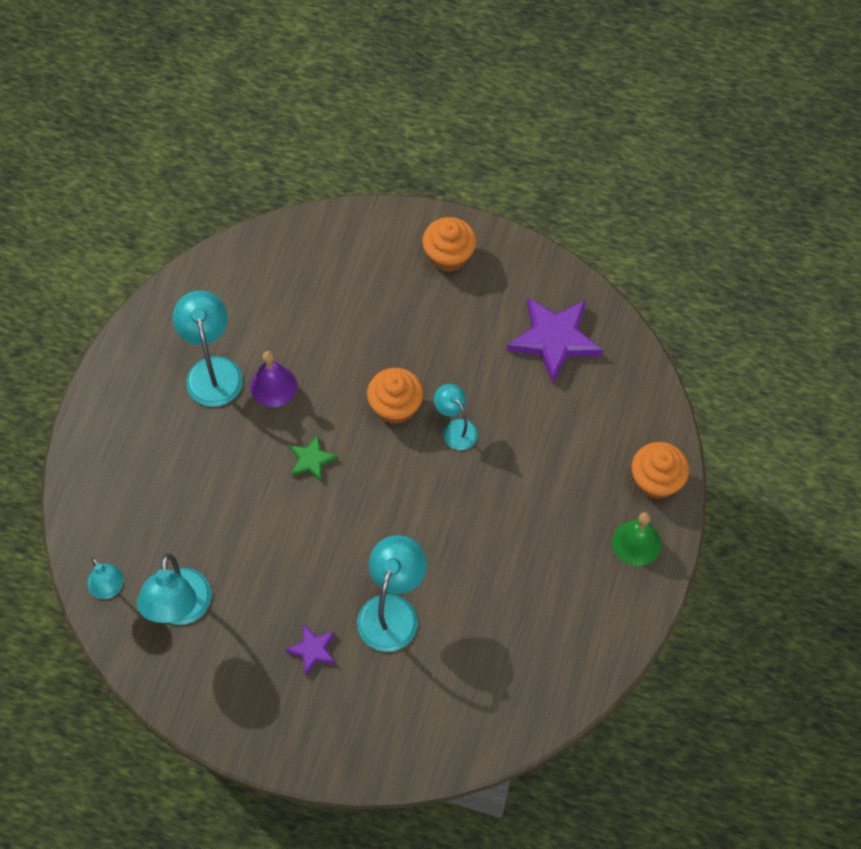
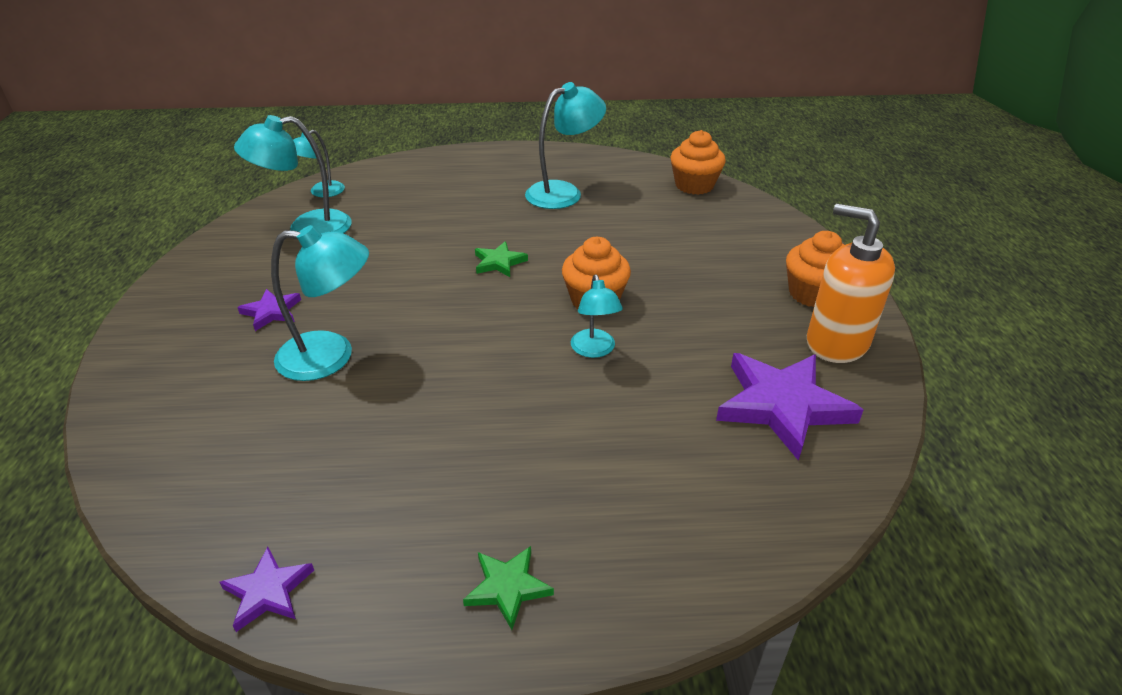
camera: 70 degrees right, 25 degrees down
(273, 386) = (569, 224): purple bell -> none
(456, 428) = (594, 350): turquoise lamp -> turquoise lamp turned 135 degrees clockwise
(508, 273) = (836, 343): none -> orange soap dispenser
(598, 667) = (268, 591): none -> purple star
(636, 543) = (508, 587): green bell -> green star
(656, 481) = (633, 586): orange cupcake -> orange cupcake (694, 185)

